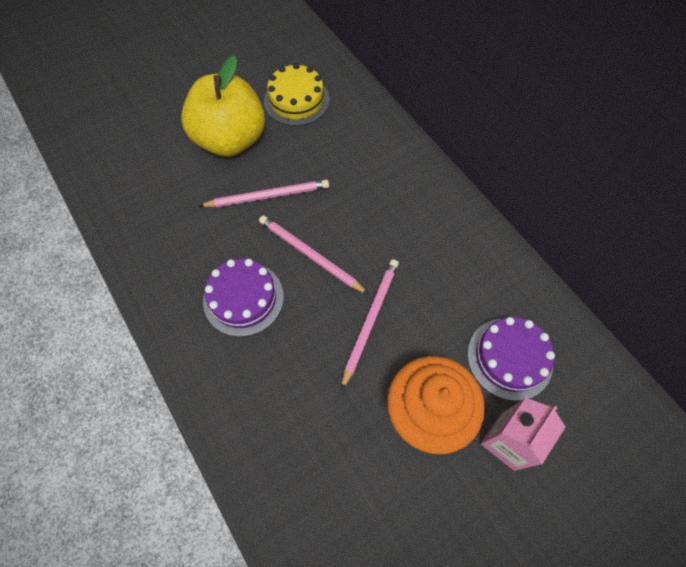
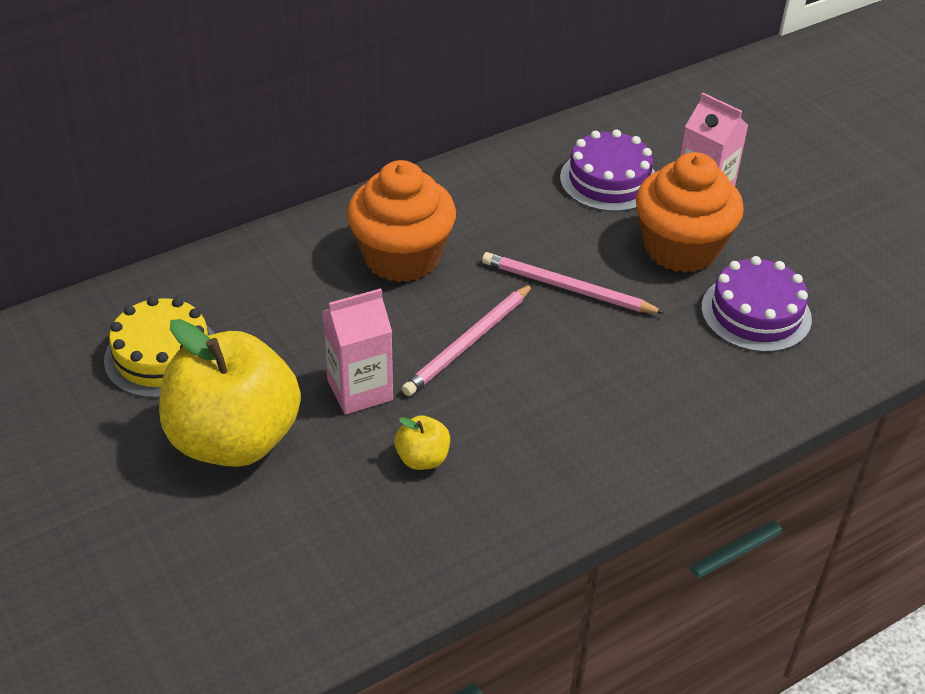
camera: 90 degrees left, 20 degrees down
(209, 232) = (422, 459): none -> yellow apple
(243, 298) = (539, 414): purple cake -> purple cake (756, 313)
(267, 196) = (360, 390): pink pencil -> pink carton
(394, 212) = (402, 257): none -> orange cupcake

